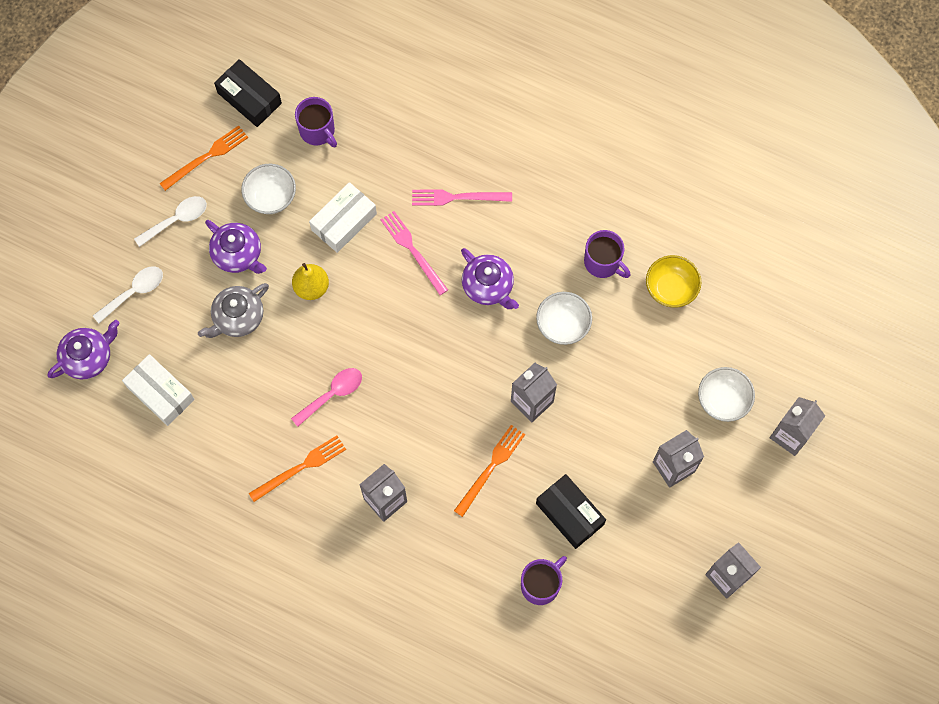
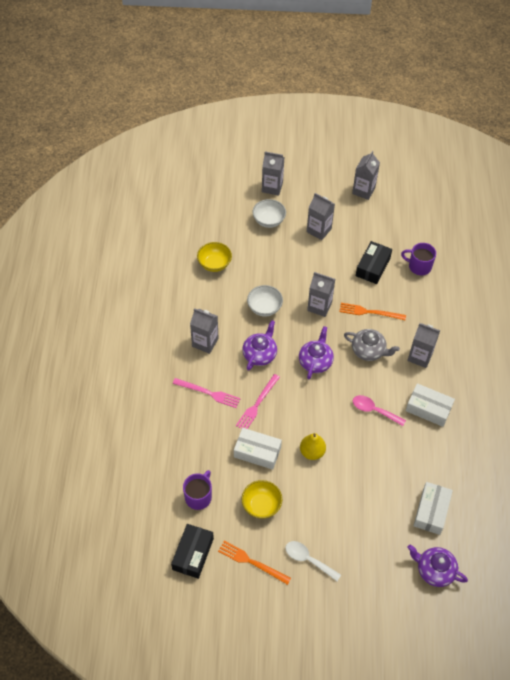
camera: 115 degrees left, 15 degrees down
(134, 292) = (374, 562): white spoon -> none
(237, 317) = (356, 487): grey teapot -> grey teapot (369, 351)
(238, 254) = (312, 507): purple teapot -> purple teapot (315, 361)
(271, 197) = (261, 505): white bowl -> yellow bowl
(300, 467) = (428, 409): orange fork -> white box
(457, 197) = (208, 393): pink fork -> pink fork turned 45 degrees counterclockwise
(539, 223) = (205, 342): none -> grey carton
(603, 262) = (214, 301): purple mug -> none

